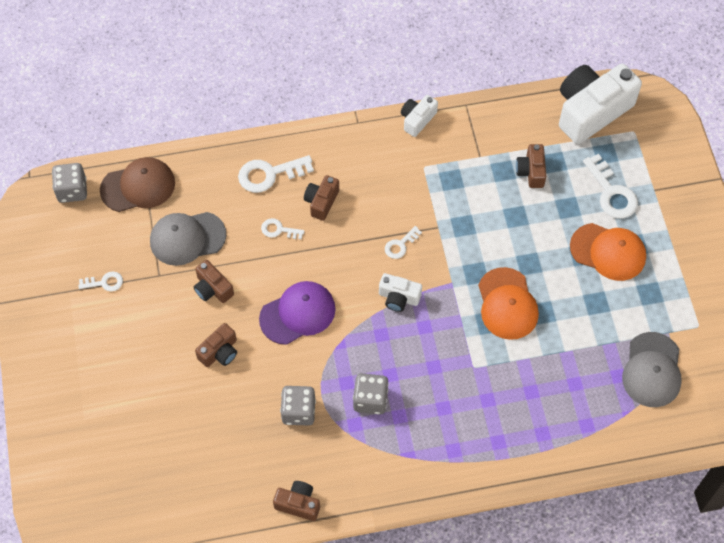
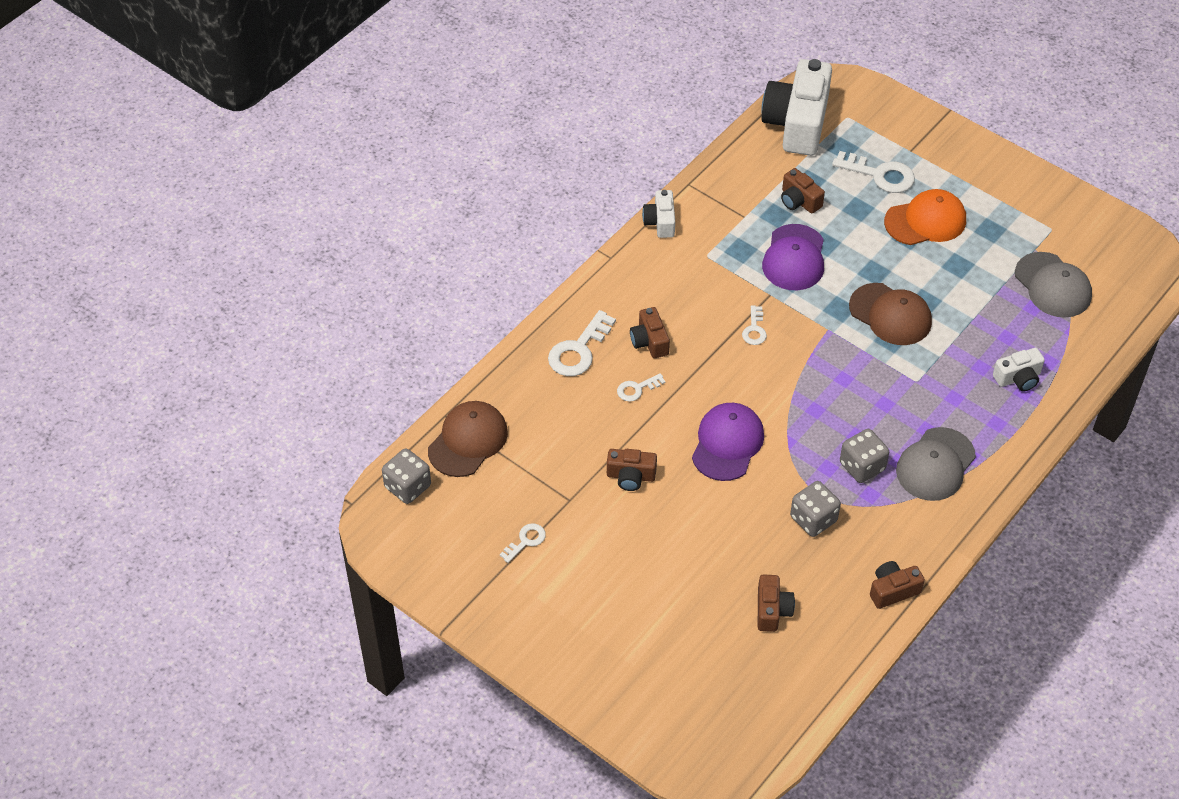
camera: 40 degrees left, 10 degrees down
(187, 238) = (562, 452): grey cap -> grey cap (935, 464)
(219, 352) = (694, 522): brown camera -> brown camera (772, 610)
(398, 298) = (798, 371): white camera -> white camera (1018, 378)
(482, 212) = (794, 258): none -> purple cap
(507, 304) = (890, 314): orange cap -> brown cap

